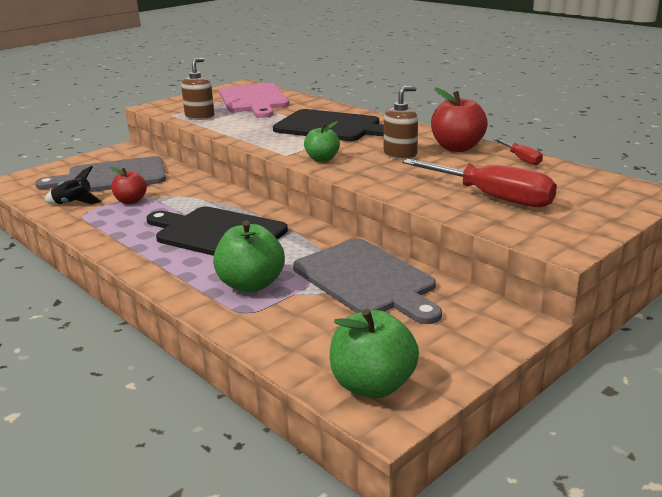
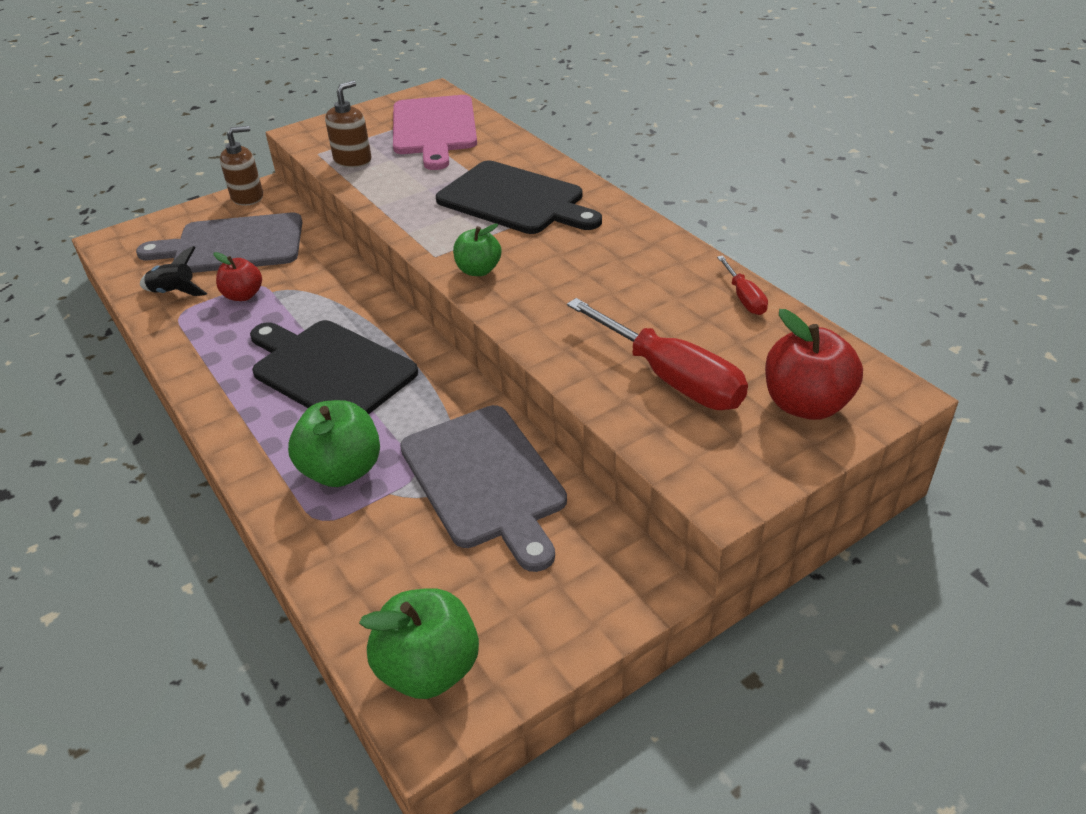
camera: 10 degrees right, 15 degrees up
(400, 154) = (584, 271): brown soap dispenser -> brown soap dispenser (247, 197)
(457, 148) = (666, 264): red apple -> red apple (806, 404)

